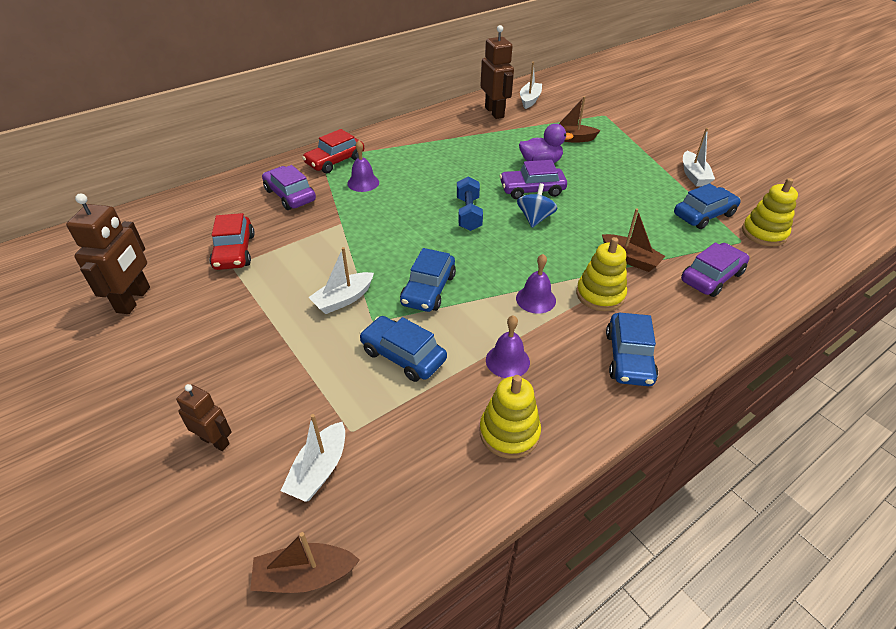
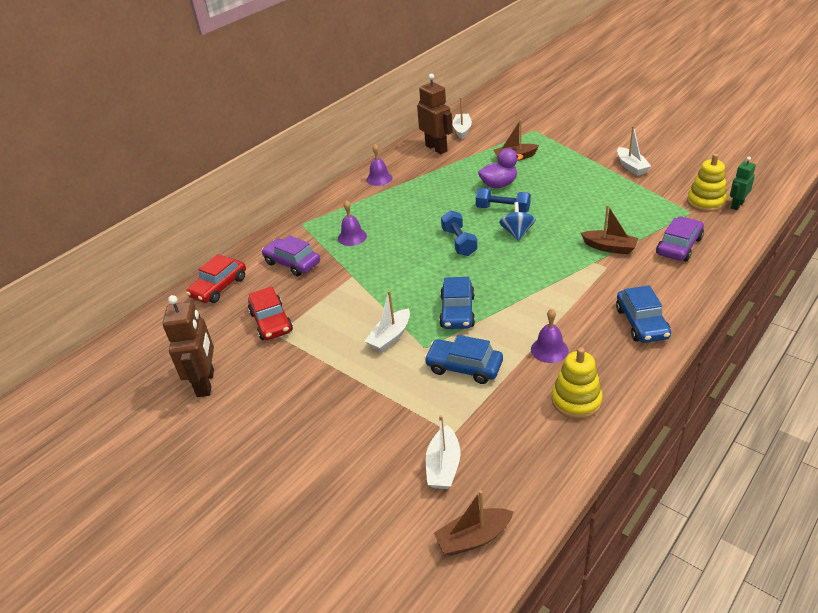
camera: 10 degrees left, 5 degrees down
(215, 441) = (347, 469): brown robot -> none
(335, 161) = (316, 224): red car -> red car (219, 287)
(532, 190) = (503, 209): purple car -> blue dumbbell
(536, 299) = (549, 297): purple bell -> purple bell (379, 178)
(600, 295) = (598, 281): yellow stacking toy -> none
(703, 215) = (652, 198): blue car -> none
(800, 245) = (737, 205): none -> green robot

